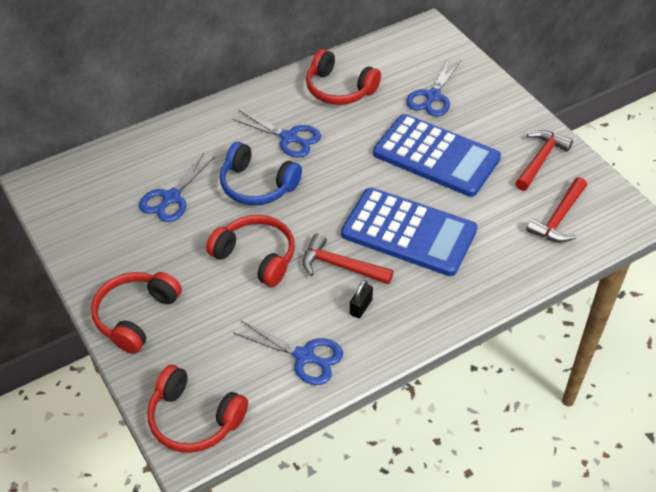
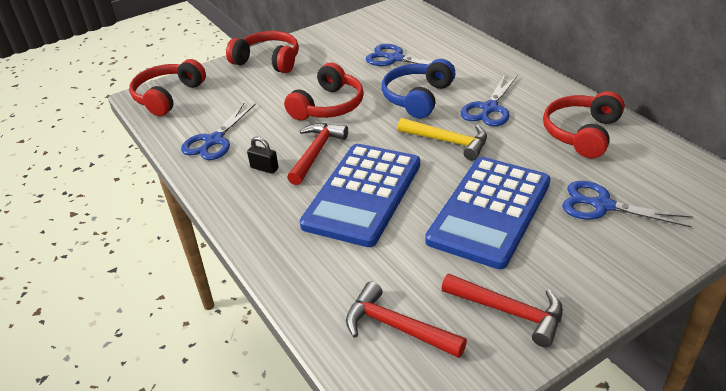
camera: 90 degrees right, 10 degrees down
(337, 171) = (448, 142): none -> yellow hammer

